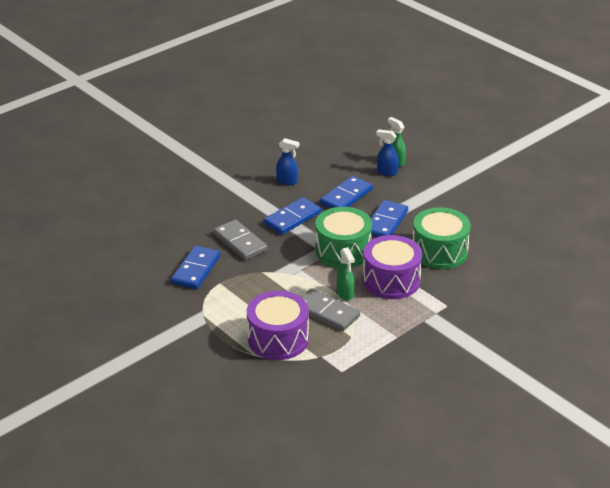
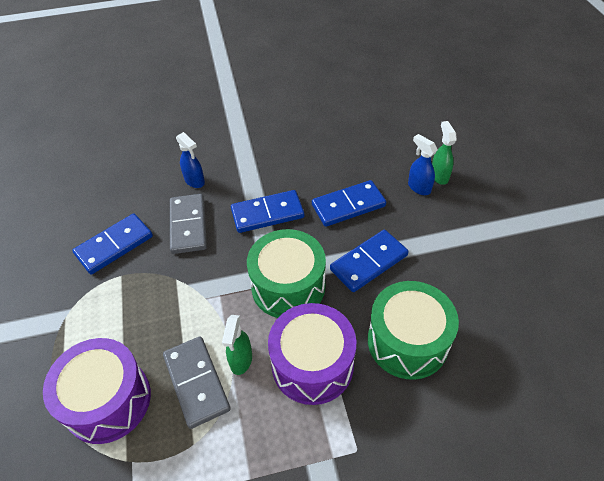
camera: 30 degrees right, 15 degrees up
(287, 181) = (299, 161): blue spray bottle -> blue spray bottle (195, 181)

